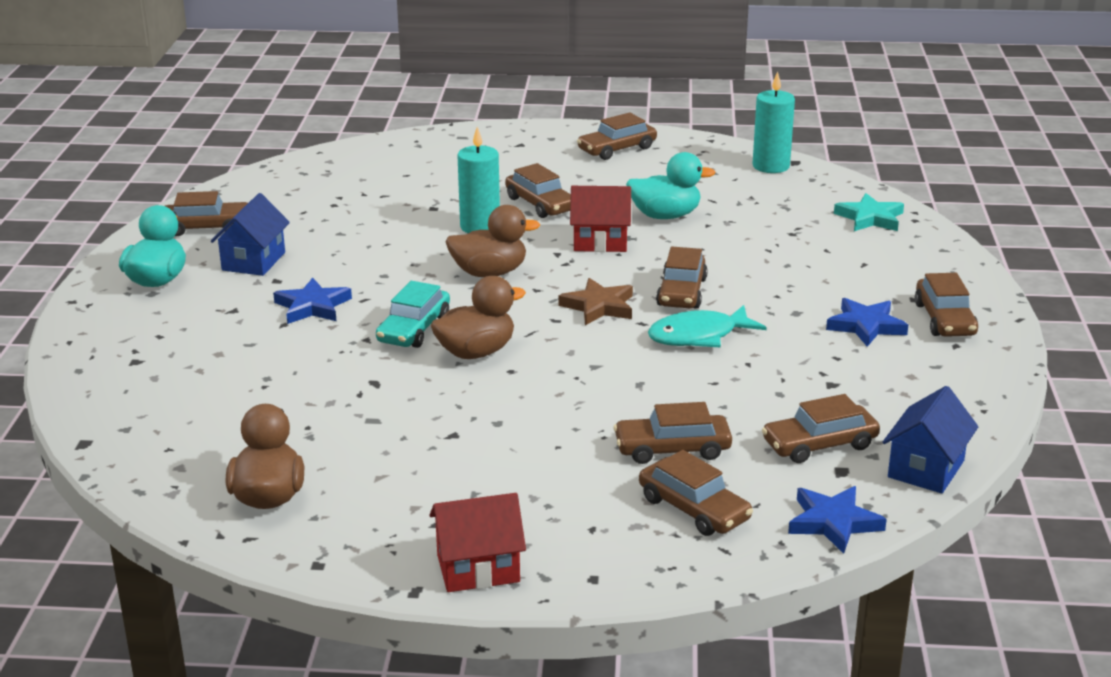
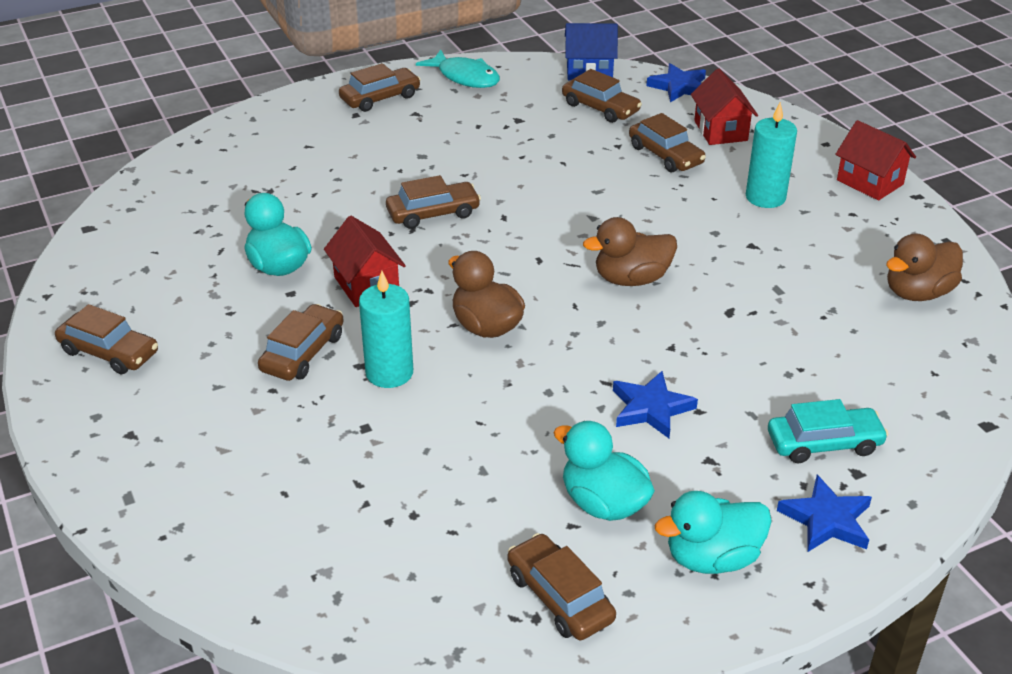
camera: 120 degrees left, 10 degrees up
(253, 261) = (603, 503): blue house -> turquoise duck
(414, 329) = (628, 327): turquoise car -> turquoise car (824, 443)
(476, 352) = (631, 279): brown duck -> brown duck turned 45 degrees counterclockwise
(599, 306) = (495, 245): brown star -> none
(694, 509) = (720, 131): brown car -> red house
(698, 336) = (501, 186): turquoise fish -> turquoise fish (465, 77)
(771, 166) = (108, 239): turquoise candle -> turquoise candle (765, 197)
(866, 326) = (418, 124): blue star -> blue star (827, 520)
(870, 218) = (209, 161): turquoise star -> none

